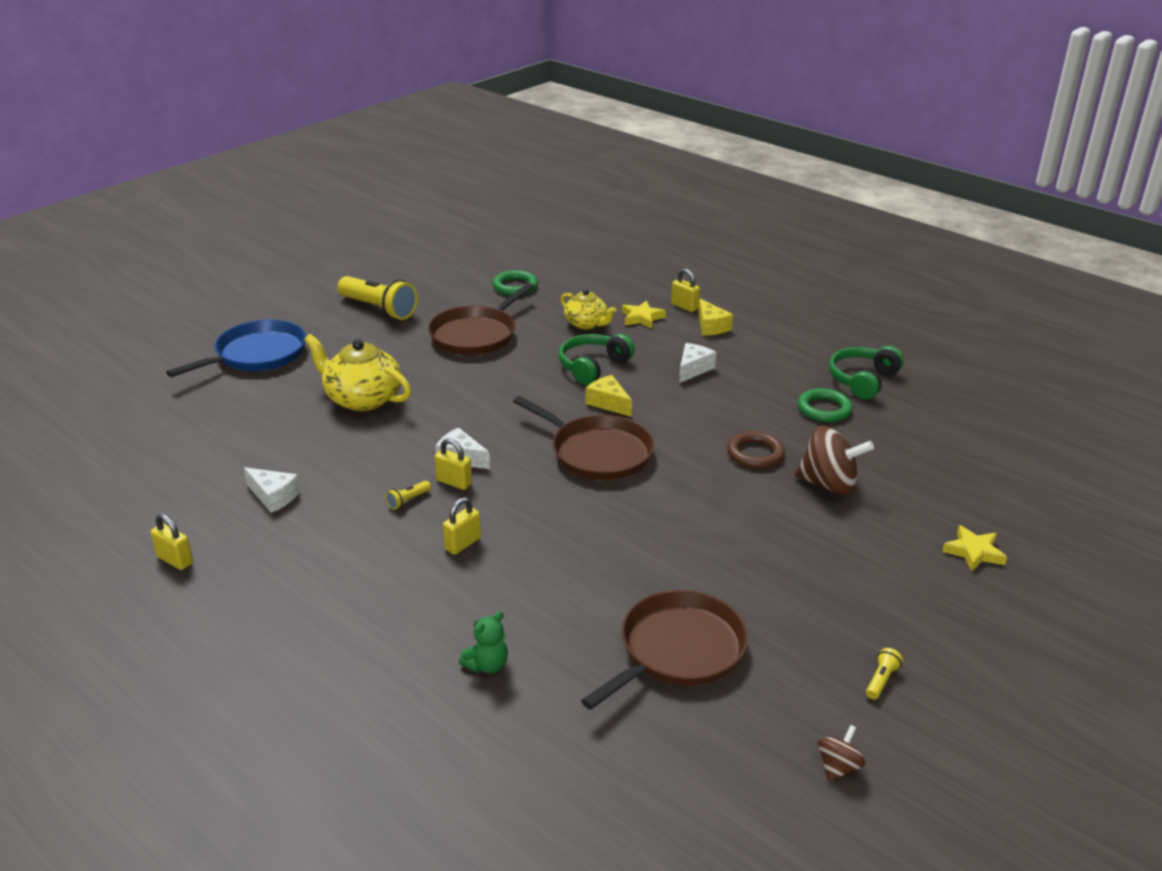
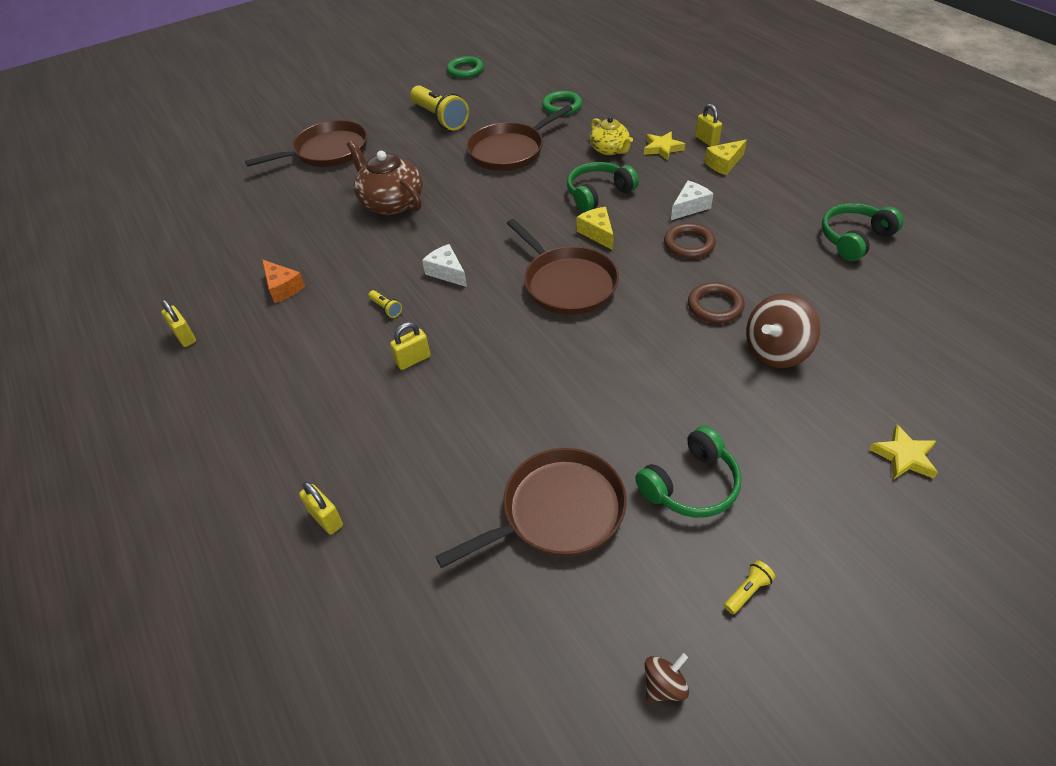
camera: 20 degrees right, 15 degrees up
(257, 354) = (328, 151): blue pan -> brown pan
(273, 497) = (283, 288): white cheese -> orange cheese
(362, 399) = (391, 203): yellow teapot -> brown teapot
(408, 501) = (386, 308): yellow flashlight -> yellow flashlight turned 105 degrees counterclockwise
(454, 482) = (431, 296): yellow padlock -> yellow padlock (326, 518)
(487, 665) = (382, 490): green teddy bear -> none
(706, 403) = (689, 244): none -> brown ring
(711, 326) = (724, 164): yellow cheese -> yellow cheese turned 60 degrees clockwise
(795, 606) = (691, 485): none -> green headphones
(824, 409) = (802, 266): green ring -> green ring (465, 70)
(829, 484) = (776, 351): brown spinning top -> brown spinning top turned 105 degrees clockwise

